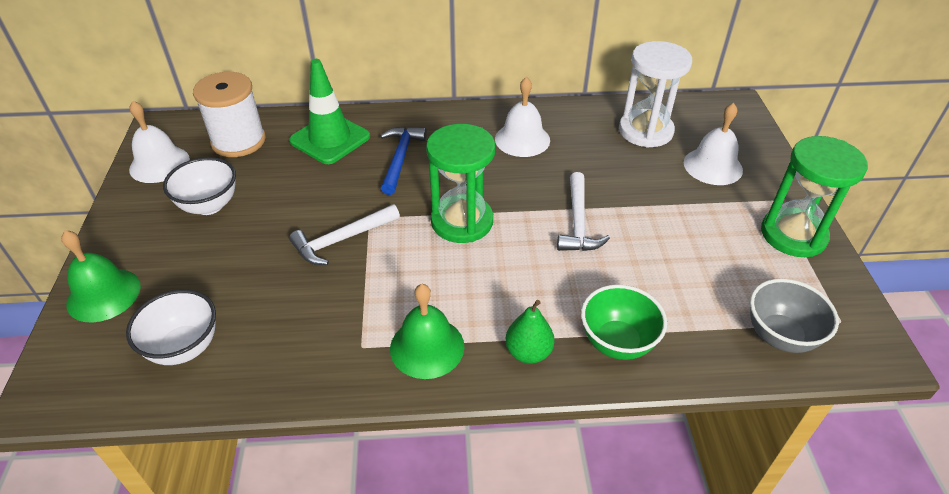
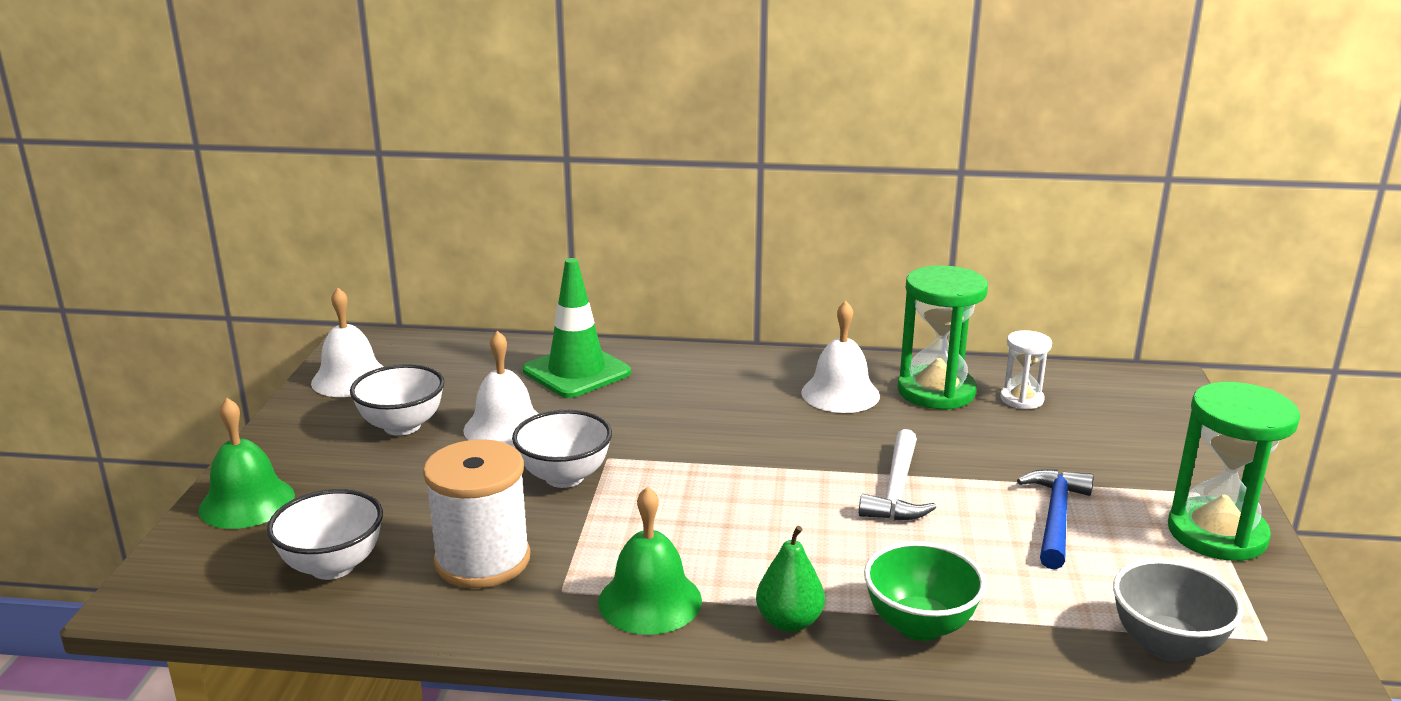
camera: 10 degrees right, 20 degrees down
(238, 141) = (457, 364): white spool -> white spool (482, 560)
(341, 240) = (564, 477): white hammer -> white bowl
(400, 158) = (666, 400): blue hammer -> blue hammer (1056, 517)
(462, 221) = (733, 473): green hourglass -> green hourglass (936, 391)
(645, 131) = (1021, 399): white hourglass -> white hourglass, size x0.55
(713, 166) = (1113, 446): white bell -> white bell (505, 427)

